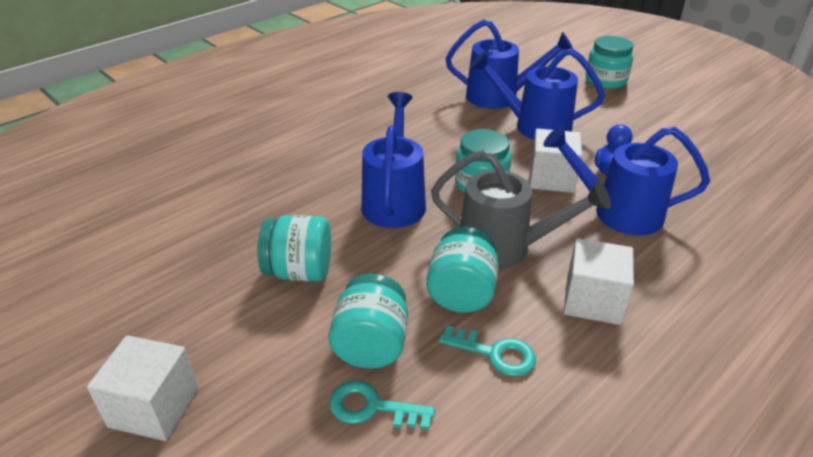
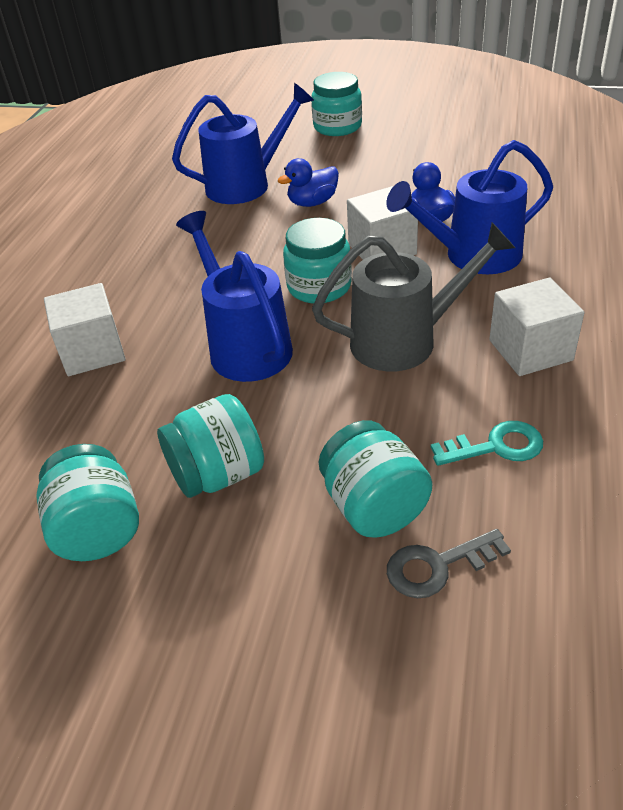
camera: 30 degrees left, 5 degrees up
(154, 407) = (205, 717): white cube -> white cube (92, 351)
(372, 407) = (437, 566): turquoise key -> grey key
(461, 293) = (409, 406): turquoise jar -> turquoise jar (98, 529)
(533, 126) = (312, 202): blue watering can -> blue duck

